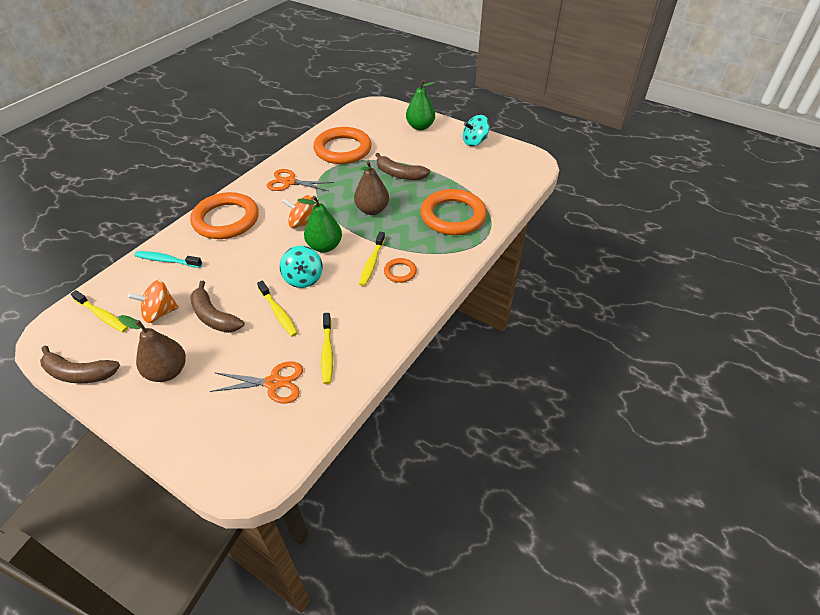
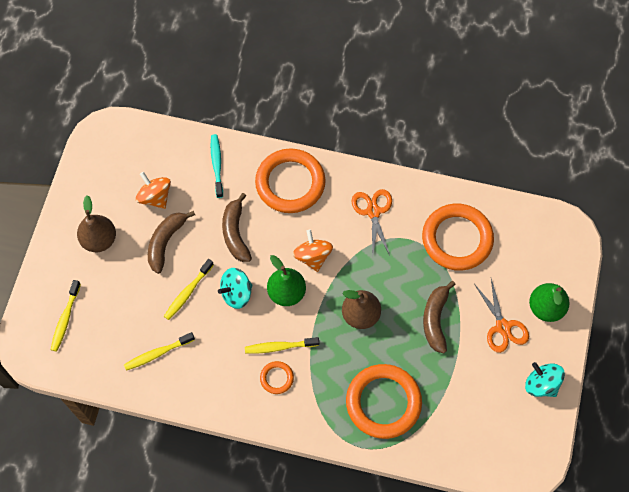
camera: 70 degrees right, 20 degrees up
(79, 373) = (78, 177): brown banana -> brown banana (235, 233)
(102, 316) = (137, 155): yellow toothbrush -> yellow toothbrush (65, 319)
(274, 383) = (113, 326): orange scissors -> orange scissors (503, 327)

